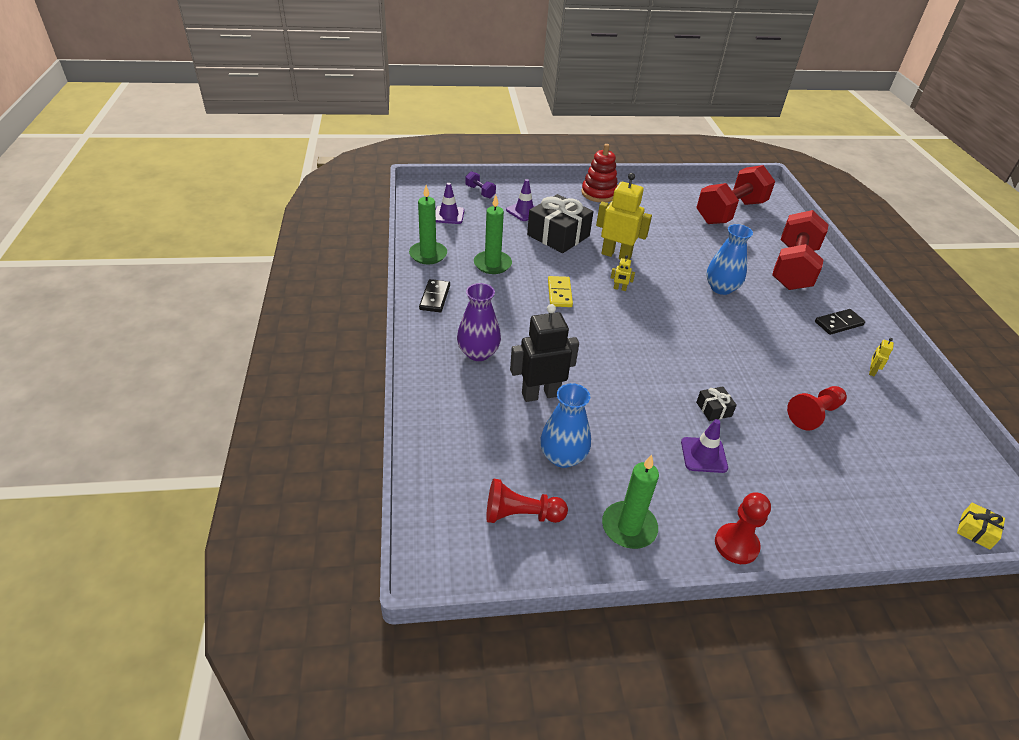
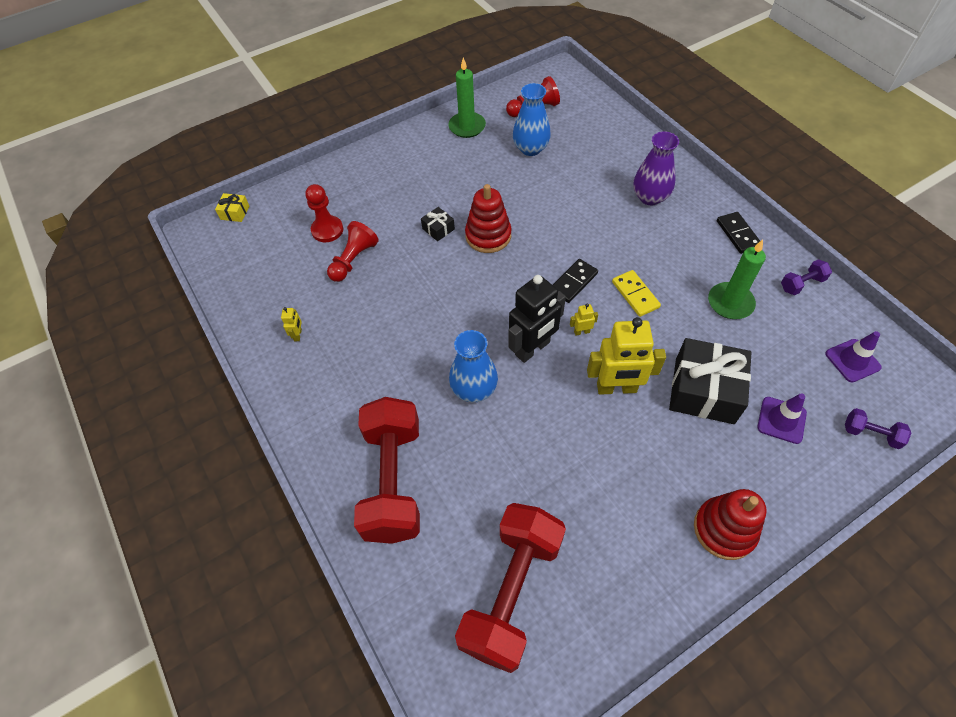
camera: 160 degrees right, 15 degrees up
(428, 255) = (801, 284): green candle -> purple dumbbell
(540, 394) = (576, 184): black robot -> black robot (533, 349)
(663, 382) = (488, 236): none -> red stacking toy
(703, 455) = (435, 189): purple traffic cone -> none
(736, 545) = (398, 142): red pawn -> red pawn (327, 230)
(838, 323) = (331, 393): black domino -> black domino (573, 282)

